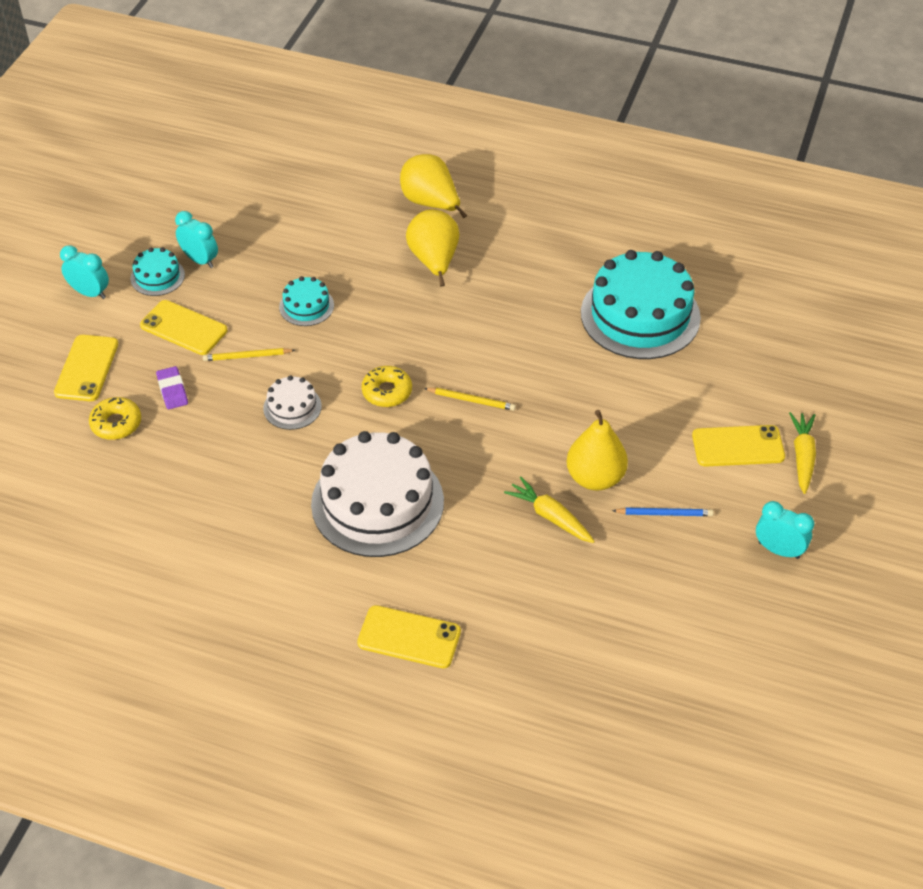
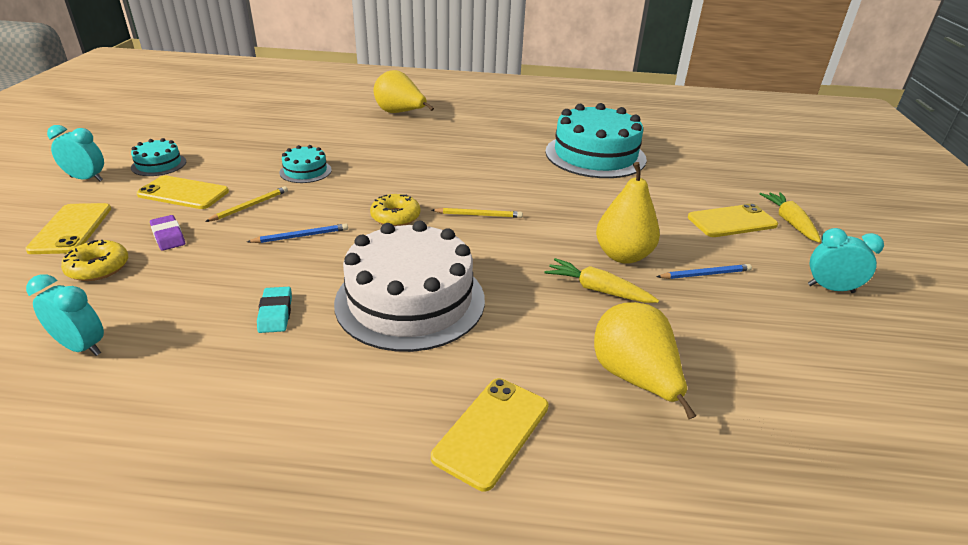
camera: 15 degrees left, 15 degrees down
(200, 260) = (201, 153): turquoise clock -> turquoise clock (82, 347)
(247, 356) = (250, 206): yellow pencil -> yellow pencil turned 150 degrees clockwise
(263, 499) = (275, 313): none -> turquoise eraser
(292, 407) = (301, 236): white cake -> blue pencil
(409, 637) = (491, 431): yellow phone -> yellow phone turned 60 degrees counterclockwise
(434, 261) = (413, 140): yellow pear -> yellow pear (634, 378)

